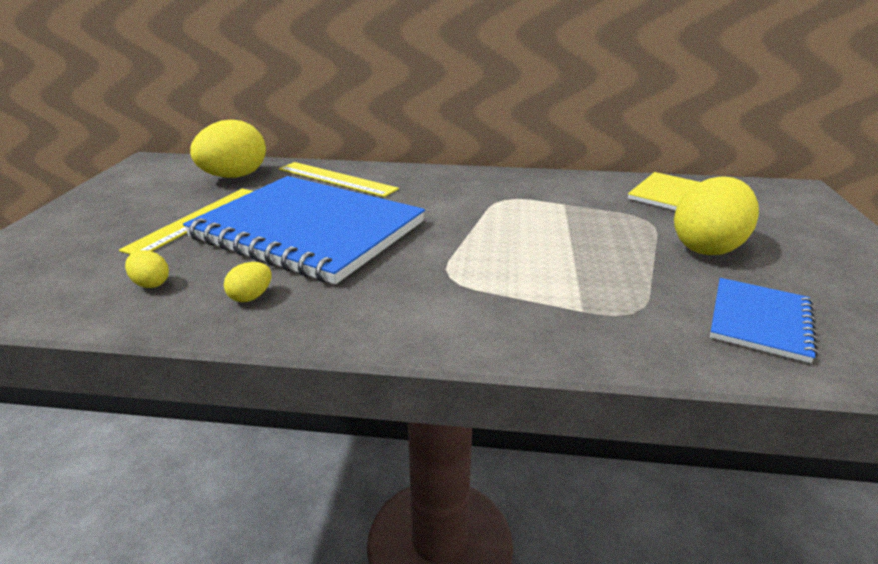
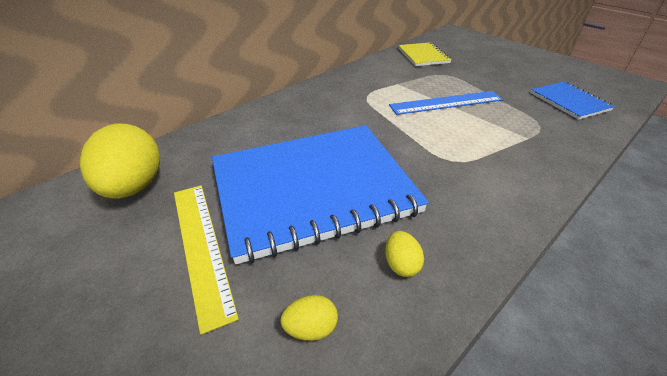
camera: 50 degrees left, 10 degrees up
(336, 179) = (234, 138): yellow ruler -> none
(572, 240) = (446, 103): none -> blue ruler
(707, 247) = (490, 77): yellow egg -> none

